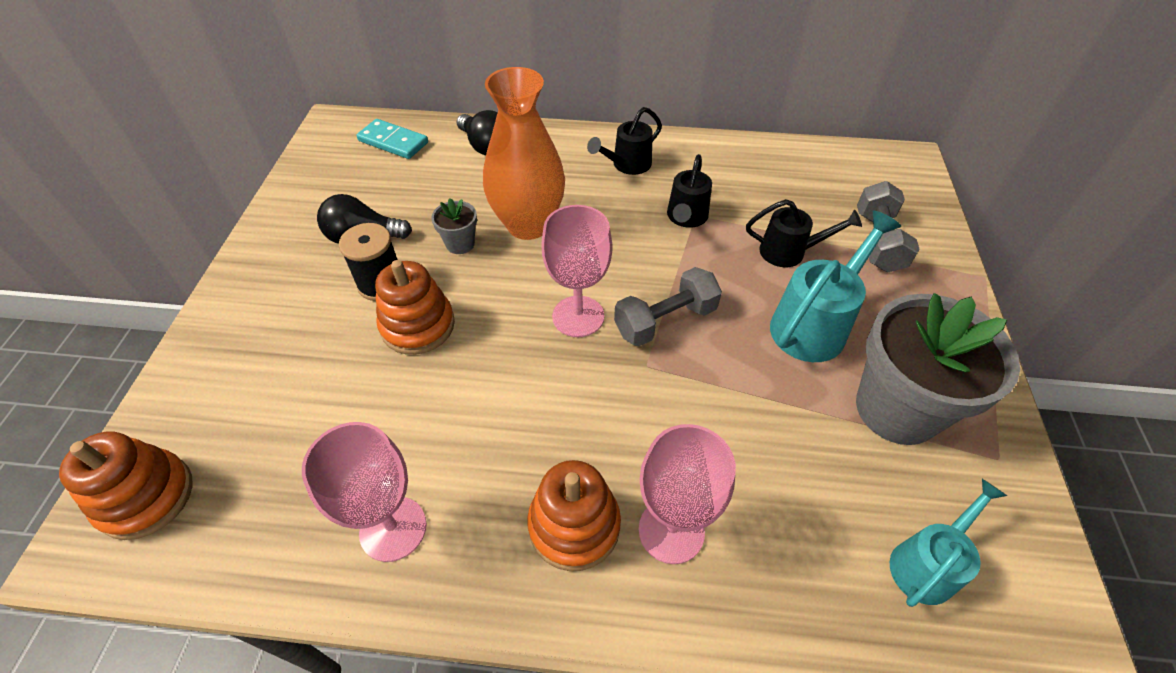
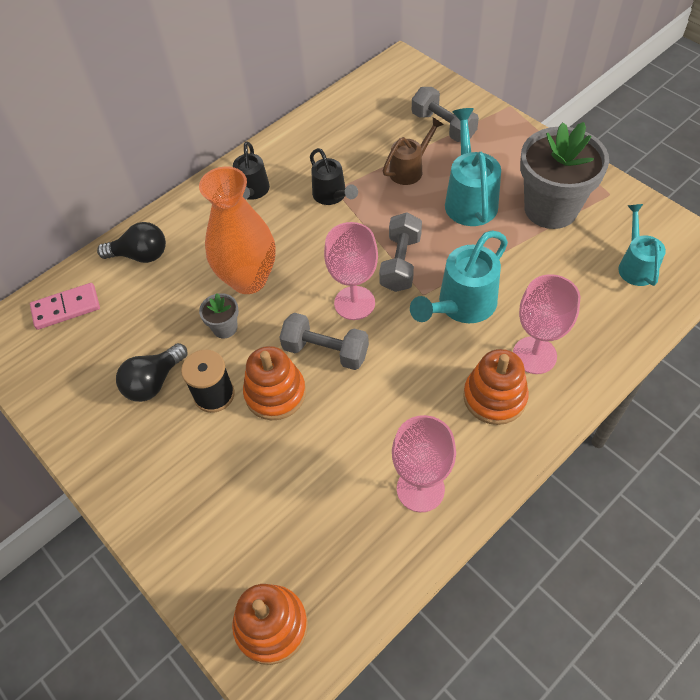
camera: 45 degrees left, 5 degrees up
(393, 142) = (66, 308): turquoise domino -> pink domino
(499, 331) = (325, 351): none -> grey dumbbell
(666, 410) = (461, 306): none -> turquoise watering can
(789, 252) = (410, 169): black watering can -> brown watering can

